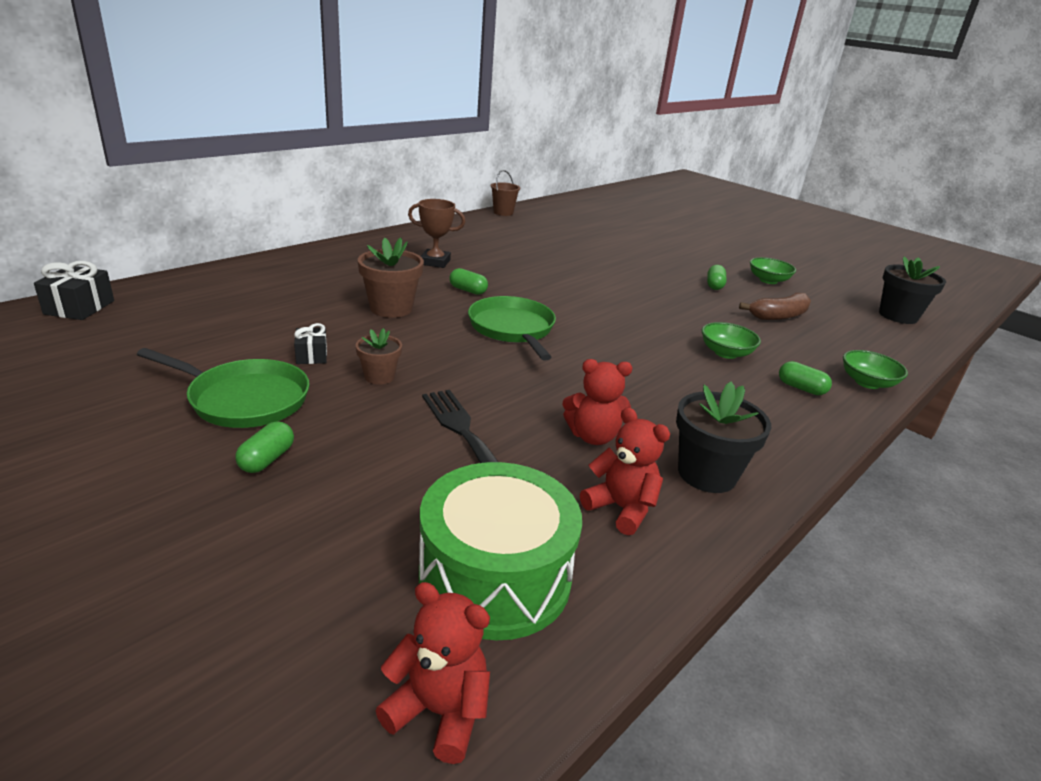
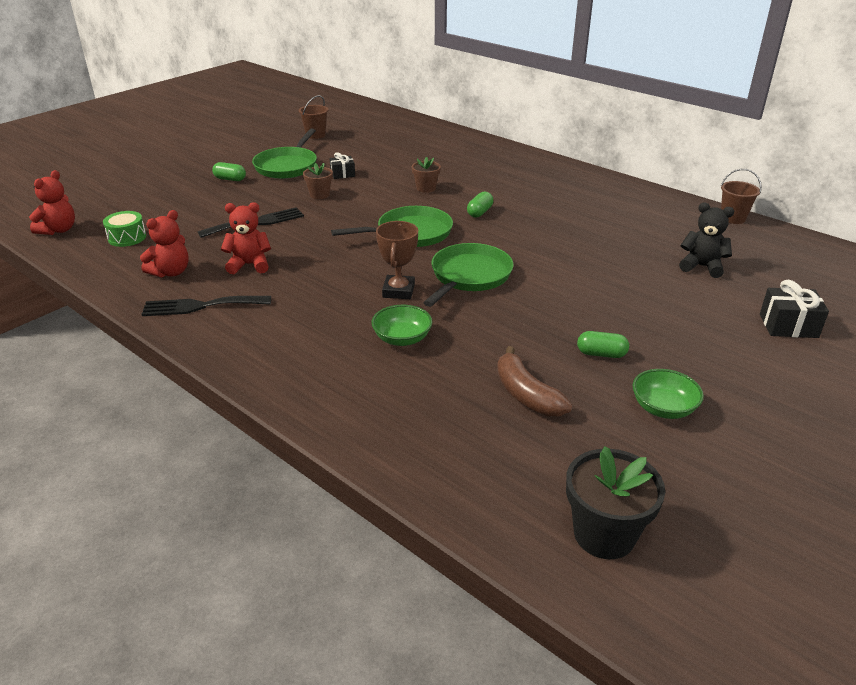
camera: 90 degrees right, 5 degrees up
(79, 307) = (383, 115): black gift -> black gift (788, 326)
(110, 368) = (315, 135): none -> brown bucket
(391, 308) = (426, 188): brown flower pot -> brown flower pot, size x0.59
(435, 262) = (536, 195): brown trophy -> brown trophy (398, 291)
(495, 577) = (127, 237): green drum -> green drum, size x0.48
(582, 236) = (702, 266): none -> black teddy bear
(593, 436) = (249, 265): red teddy bear -> red teddy bear turned 90 degrees clockwise
(606, 312) = (469, 276): none -> green pan
(707, 474) = (201, 306): black flower pot -> black fork
(801, 388) = (336, 376): green capsule -> none
(867, 383) = (358, 431): green bowl -> none

